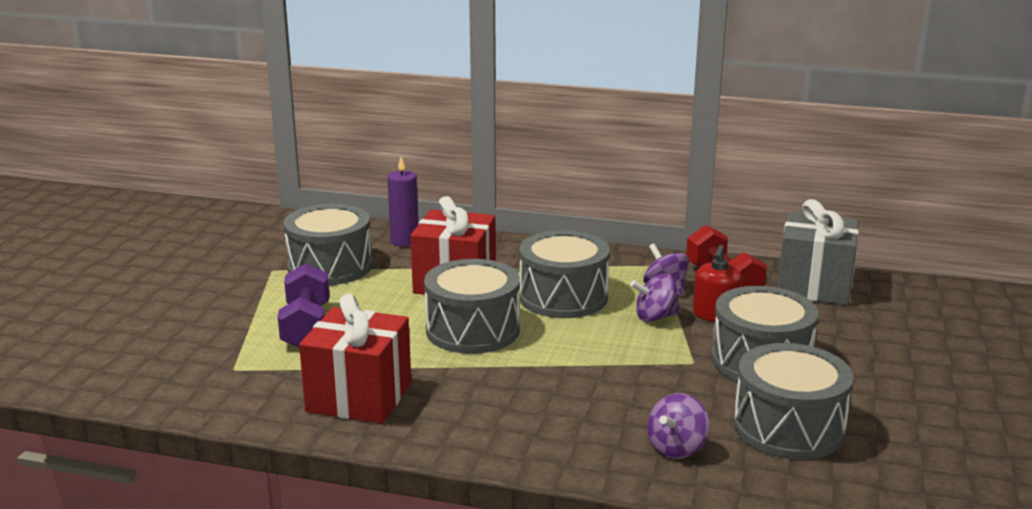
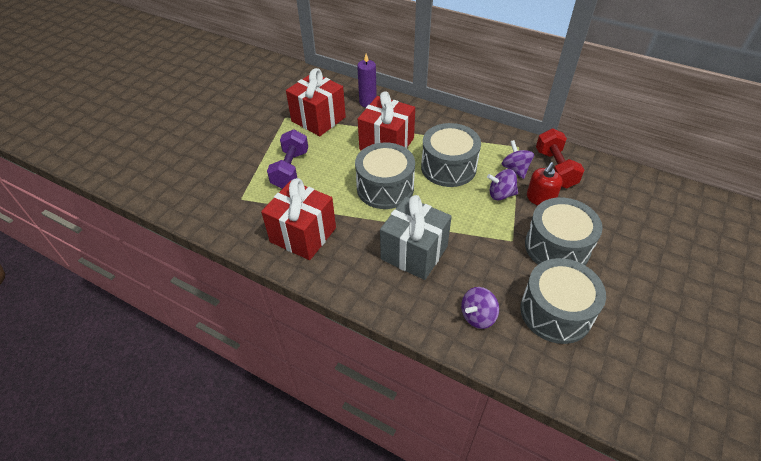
camera: 15 degrees right, 25 degrees up
(330, 267) = (318, 119): grey drum -> red gift
(814, 286) = (615, 182): grey gift -> grey gift (414, 252)

